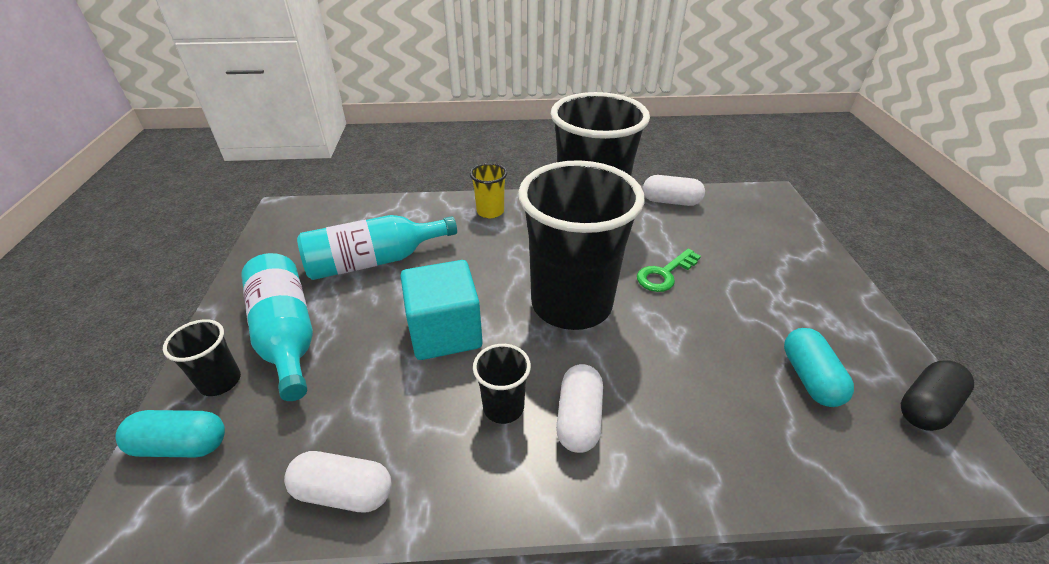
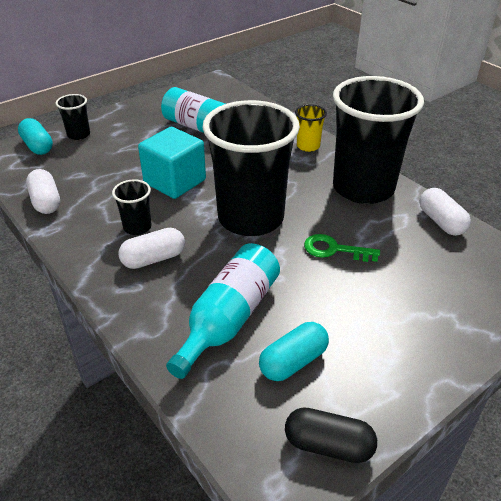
camera: 55 degrees right, 0 degrees up
(286, 334) = (123, 135): turquoise bottle -> turquoise bottle (229, 318)

